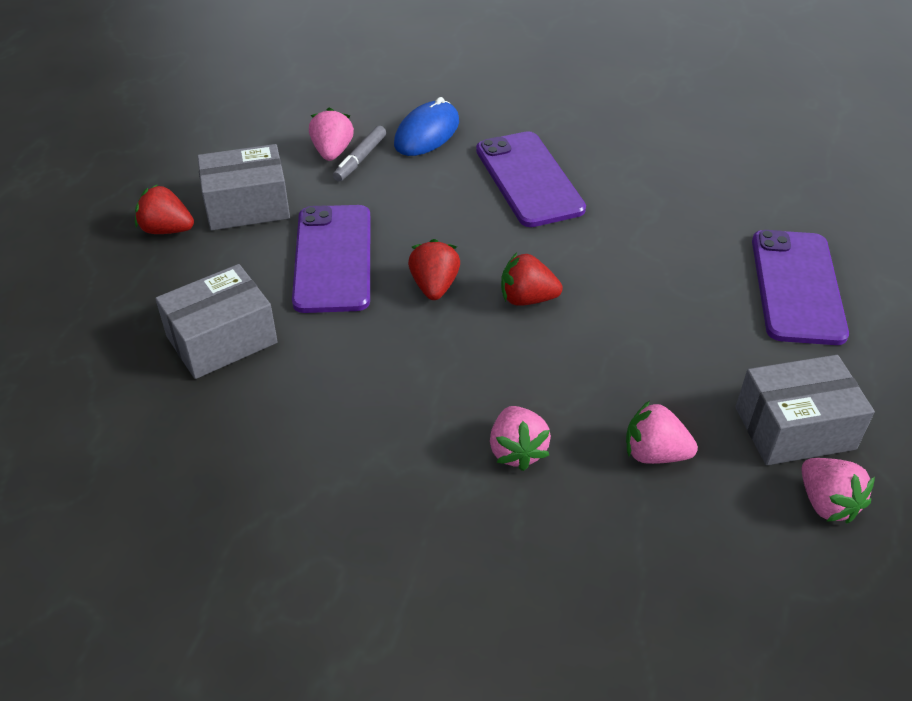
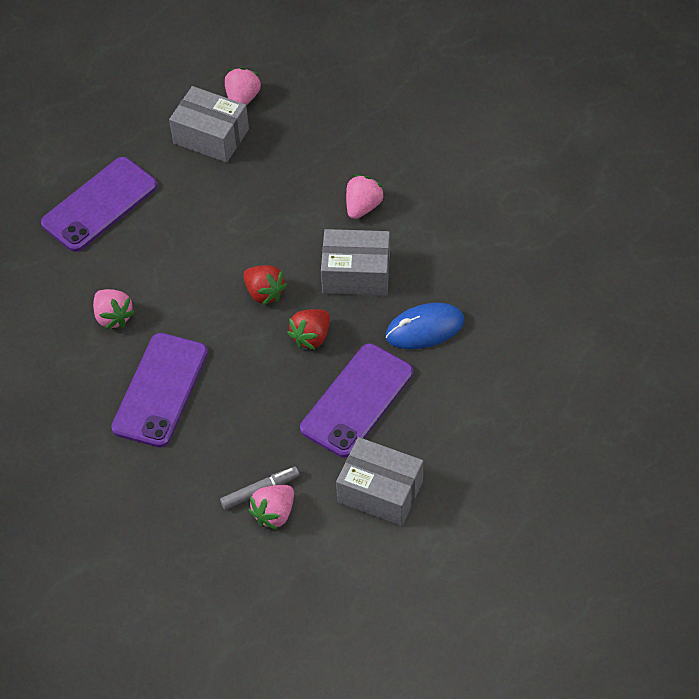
camera: 140 degrees left, 10 degrees up
(167, 230) = (453, 502): red strawberry -> none
(222, 339) = (473, 375): grey box -> grey box (356, 274)
(427, 133) = (185, 488): blue mouse -> blue mouse (425, 328)
(654, 453) = (295, 165): pink strawberry -> pink strawberry (113, 317)

